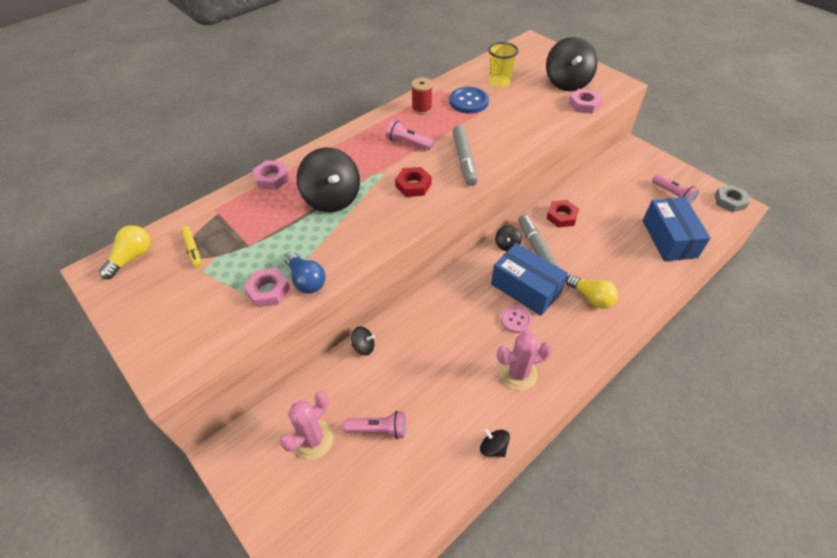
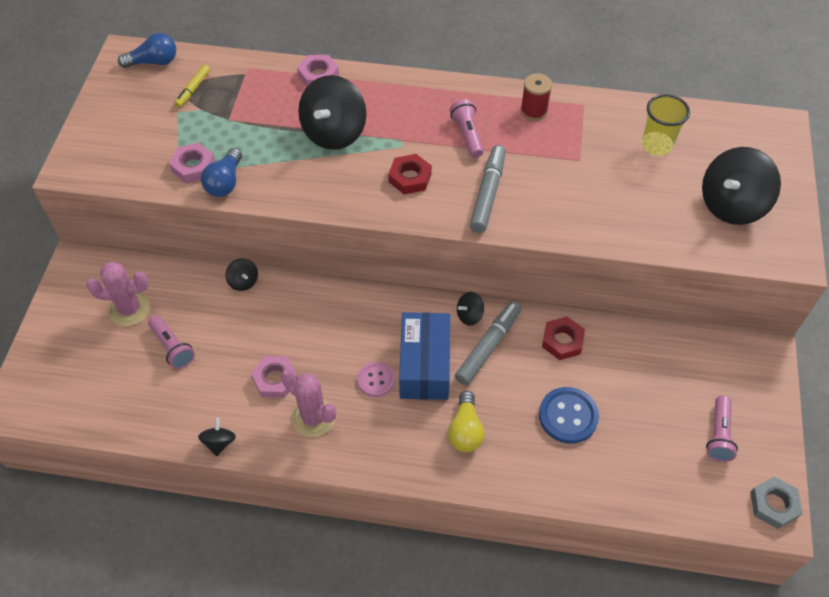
camera: 50 degrees right, 5 degrees up
(132, 257) = (154, 62): yellow light bulb -> blue light bulb
(464, 160) = (488, 193): grey marker -> grey marker turned 150 degrees clockwise
(469, 102) = (590, 140): blue button -> blue button (568, 416)
(584, 104) = (705, 243): pink nut -> pink nut (275, 379)
(669, 238) = (632, 465): blue box -> none

